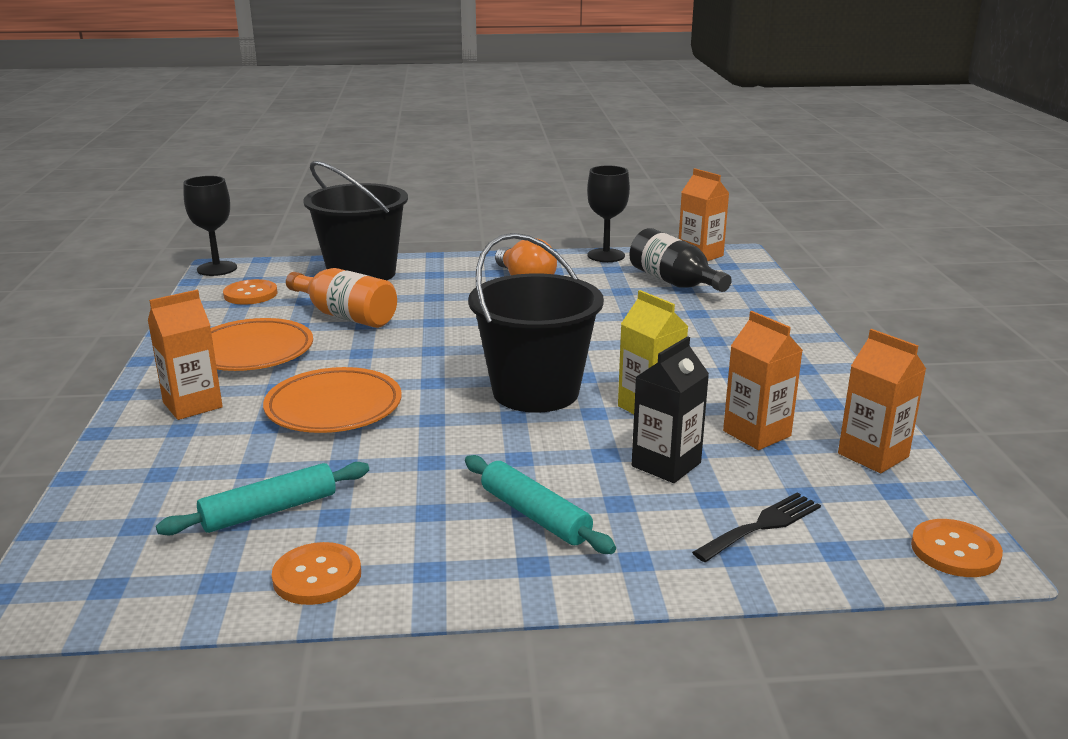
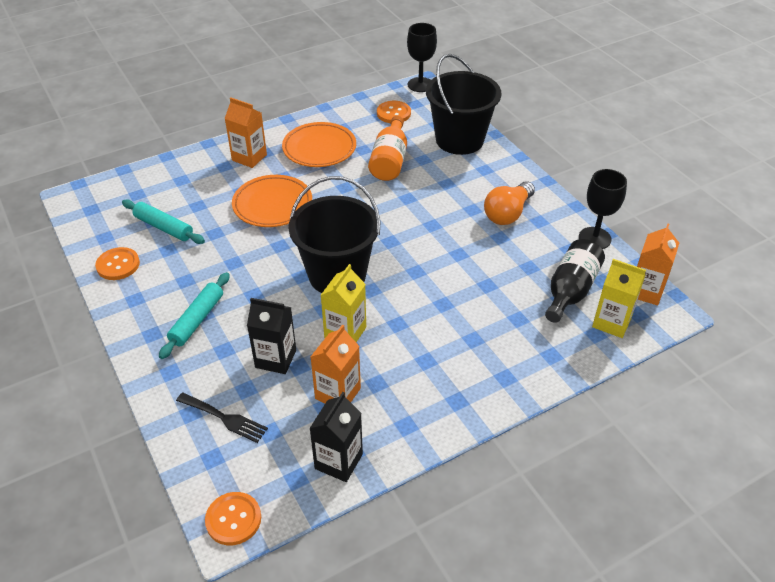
camera: 65 degrees right, 20 degrees up
(733, 277) = (611, 322): none -> yellow carton
(873, 455) = (338, 461): orange carton -> black carton

